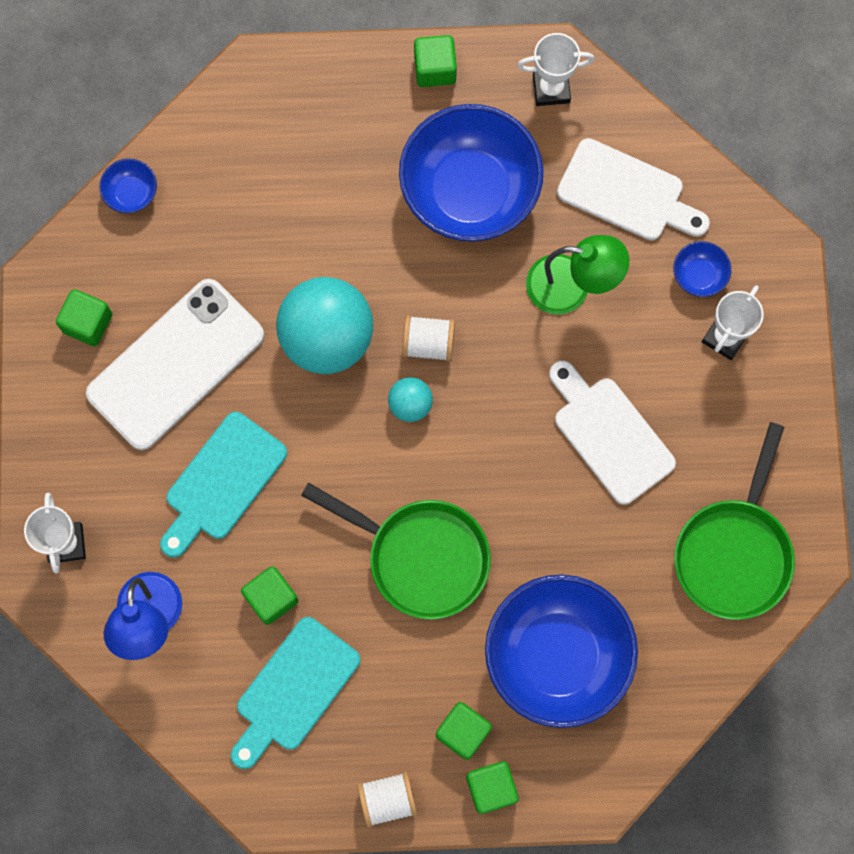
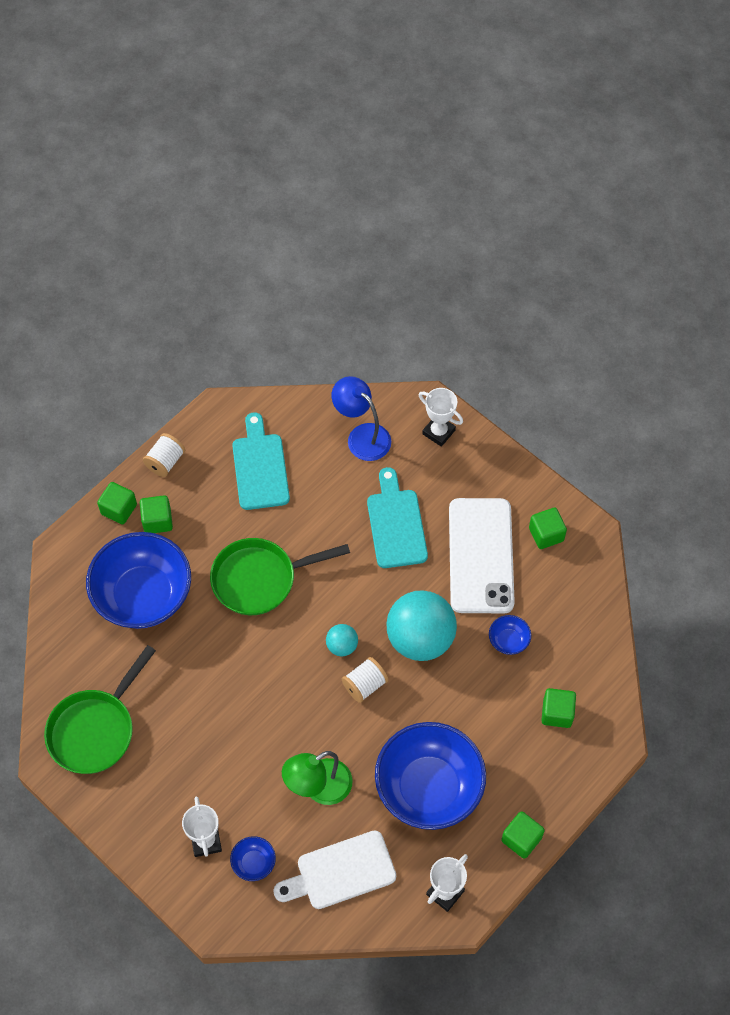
camera: 135 degrees right, 15 degrees down
(131, 193) = (600, 615): blue bowl -> blue bowl (508, 641)
(271, 598) = (314, 496): green cube -> green cube (557, 713)
(609, 435) = (220, 728): white cutting board -> none
(734, 551) = (95, 729): green pan -> green pan turned 120 degrees counterclockwise

